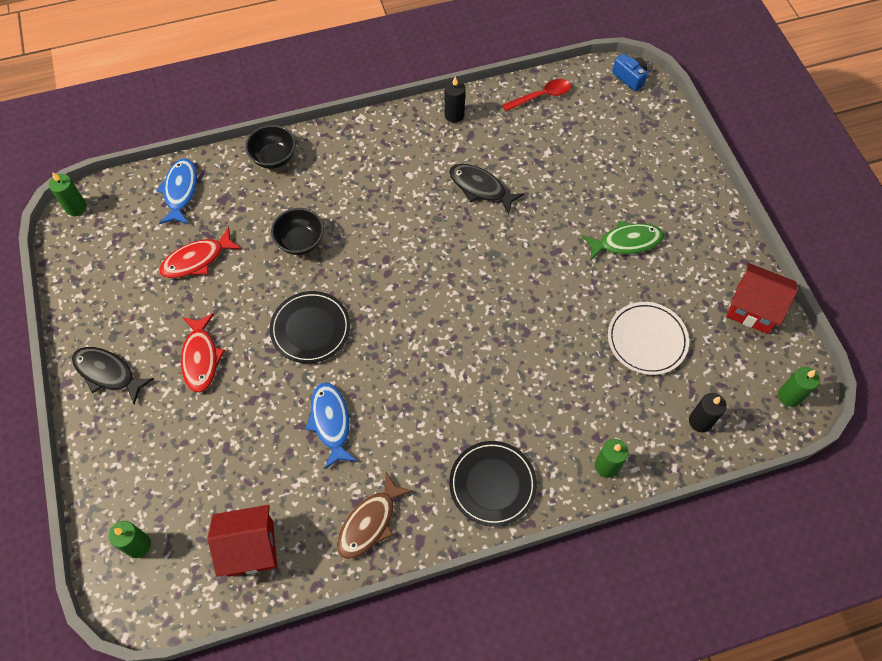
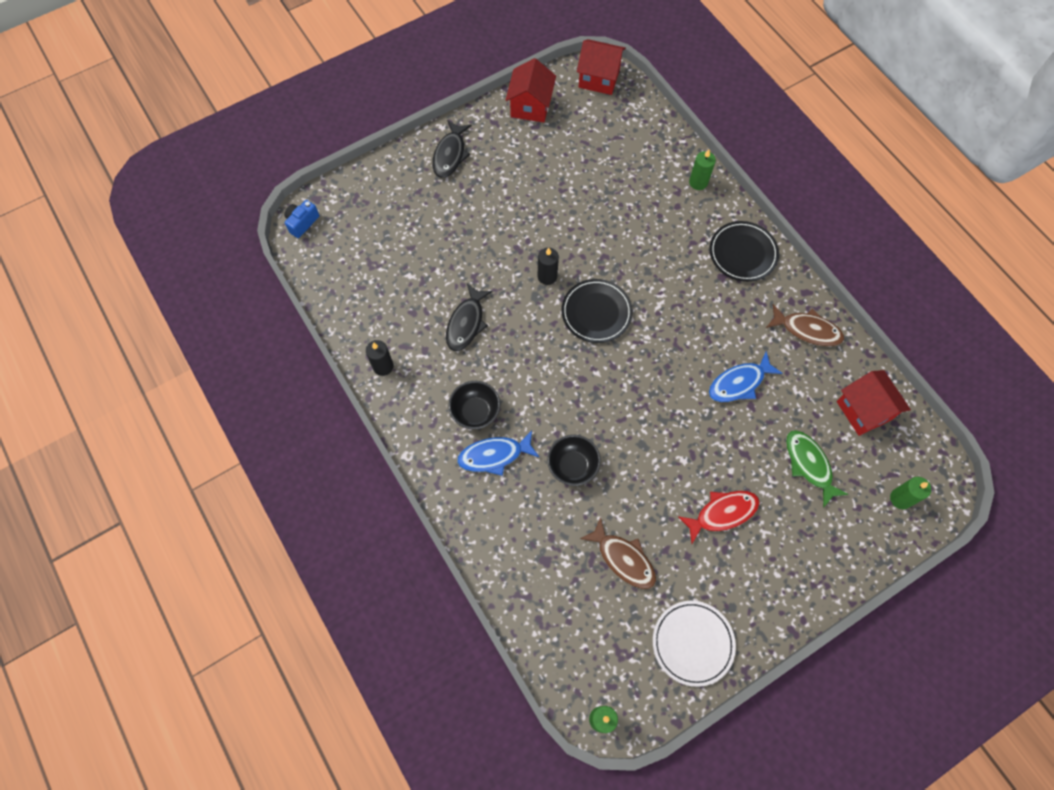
camera: 105 degrees left, 5 degrees up
(108, 373) = (768, 594): black fish -> black fish (450, 154)
(180, 191) = (548, 610): blue fish -> blue fish (494, 455)
(197, 260) = (623, 558): red fish -> brown fish
(274, 158) = (480, 527): black bowl -> black bowl (475, 412)
(310, 329) = (660, 427): black plate -> black plate (596, 312)
(541, 96) = (341, 293): red spoon -> none
(626, 242) = (493, 198): green fish -> green fish (809, 465)
(647, 340) = (583, 171): white plate -> white plate (692, 643)
(700, 421) = (639, 129): black candle -> black candle (547, 276)
(789, 396) = (599, 78): green candle -> red house

